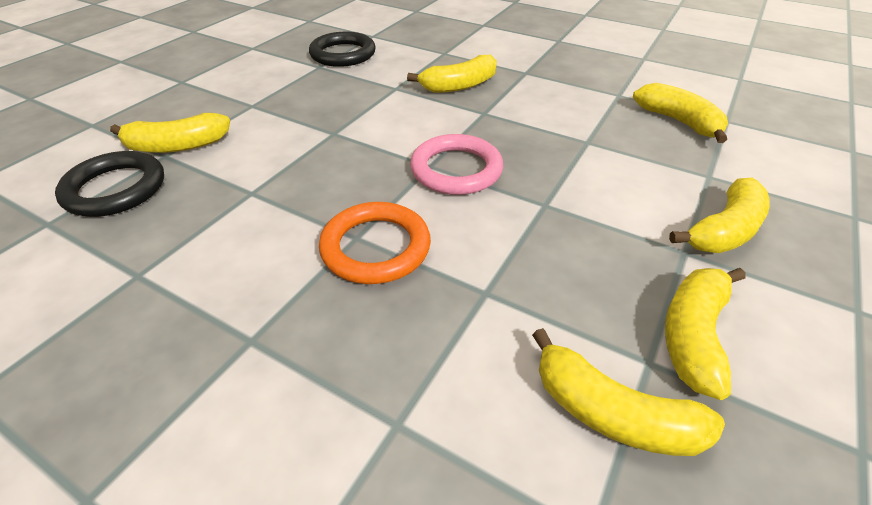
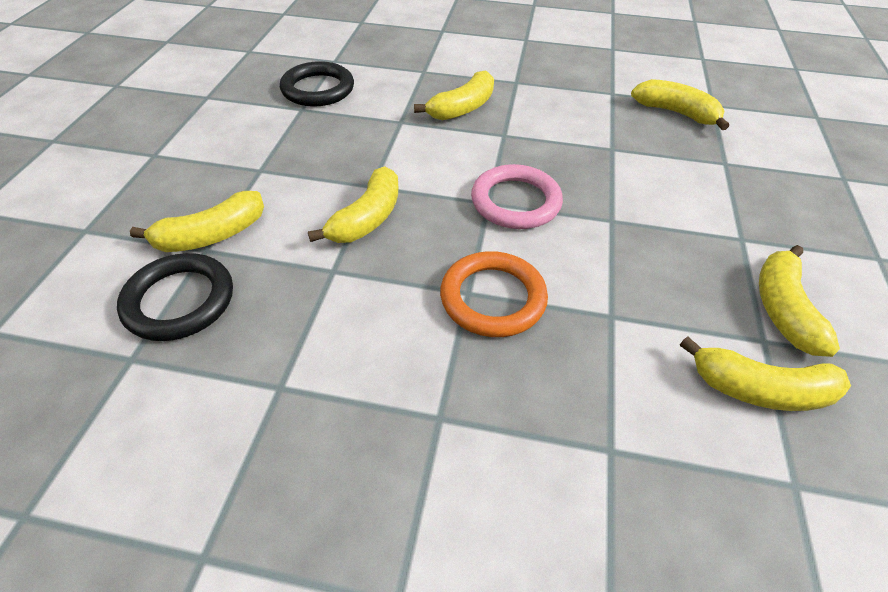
camera: 20 degrees left, 5 degrees up
(724, 230) = (761, 212): yellow banana -> yellow banana (367, 218)

